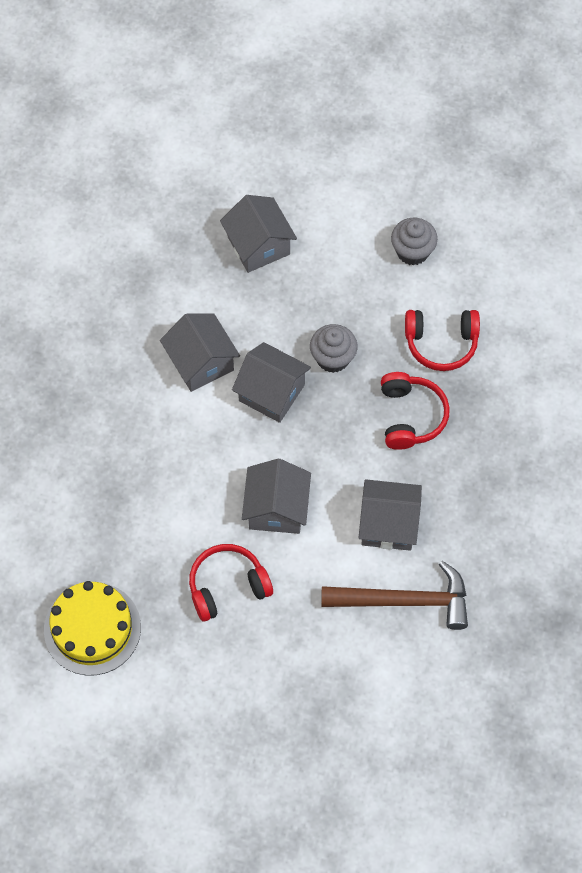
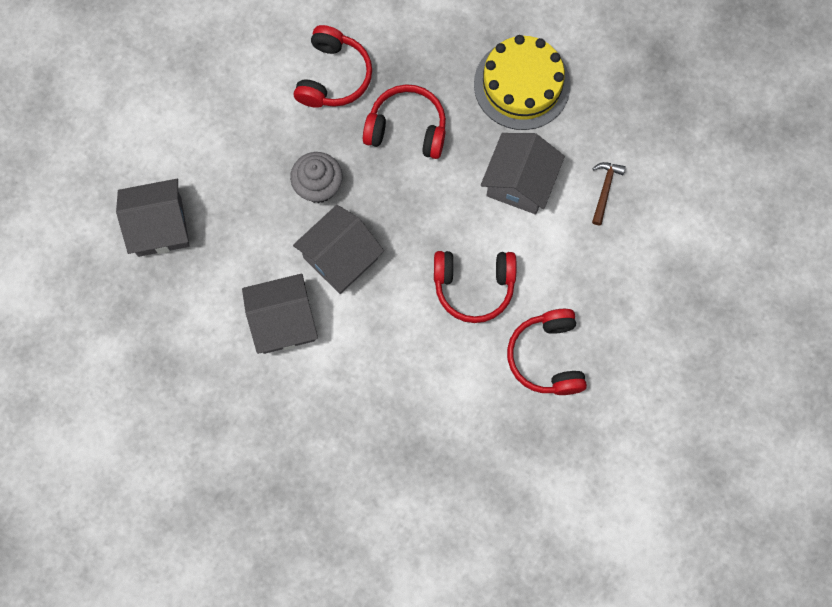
camera: 75 degrees left, 10 degrees up
(92, 628) = (559, 506): yellow cake -> yellow cake (522, 84)
(276, 508) = (474, 286): grey house -> red headphones
(404, 601) = (605, 190): brown hammer -> brown hammer, size x0.44
(412, 251) = (218, 74): grey cupcake -> none

